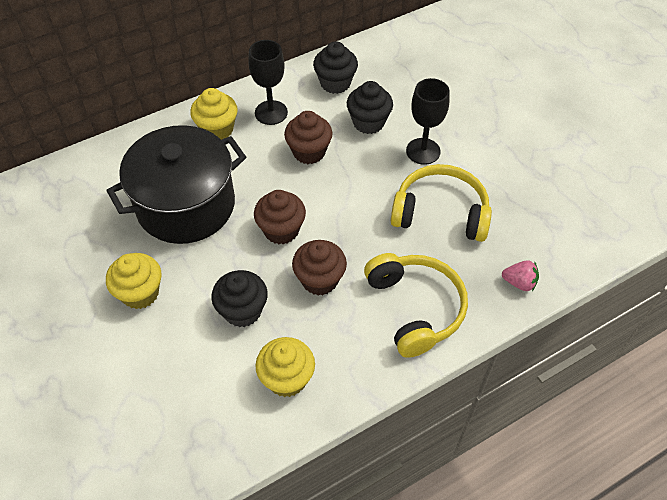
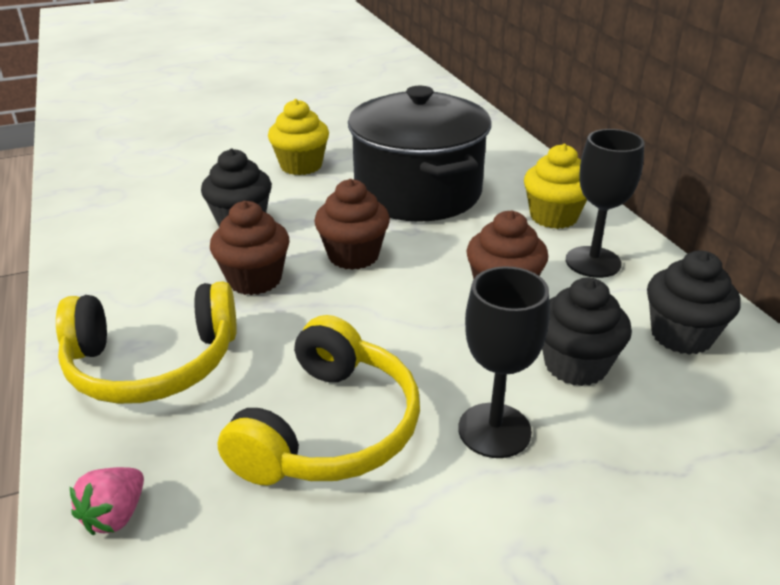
camera: 100 degrees right, 20 degrees down
(287, 379) = (129, 245): yellow cupcake -> none

